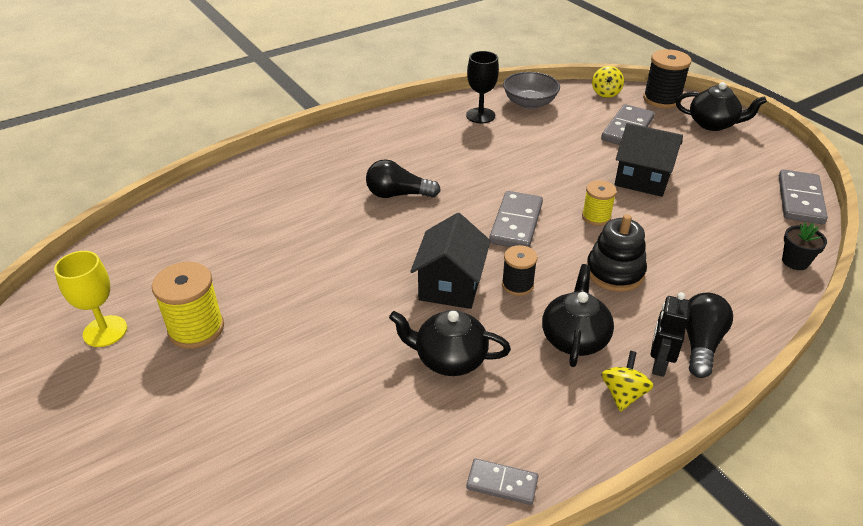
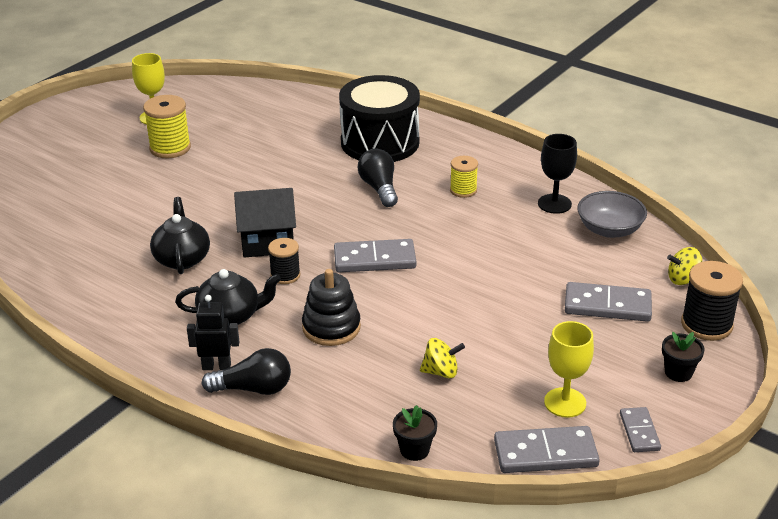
camera: 70 degrees right, 5 degrees down
(315, 176) = (380, 142): none -> black drum
(502, 483) = (70, 305): grey domino -> grey domino (639, 432)
(596, 217) = (414, 305): yellow spool -> yellow spool (463, 190)
(623, 394) = (174, 350): yellow spinning top -> yellow spinning top (441, 372)
(642, 179) = (506, 328): black house -> none
(713, 124) = (678, 372): black teapot -> black flower pot
(741, 176) = (565, 402): none -> yellow goblet

